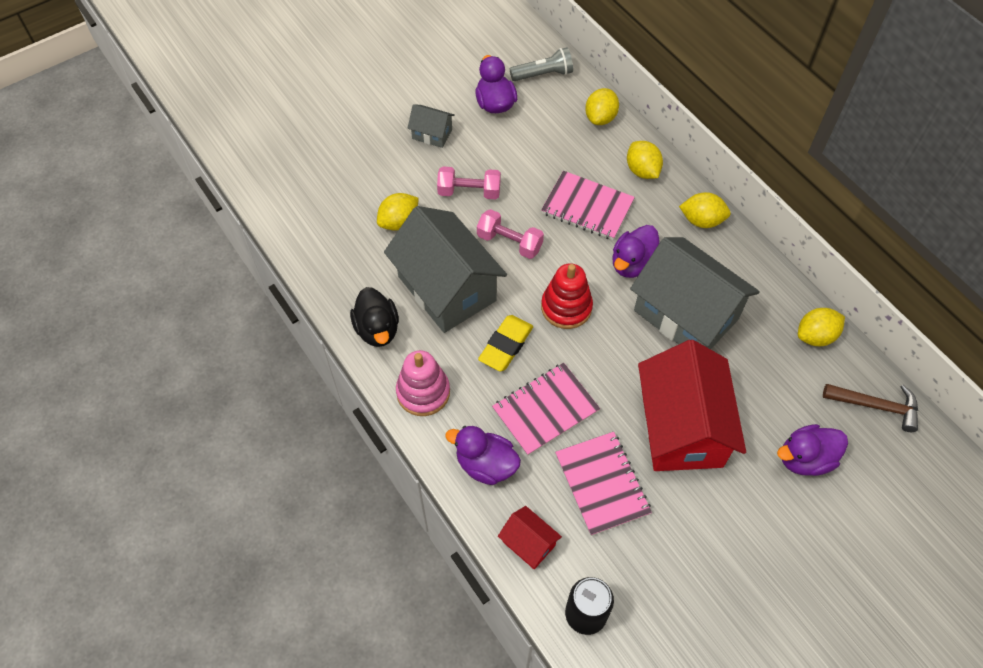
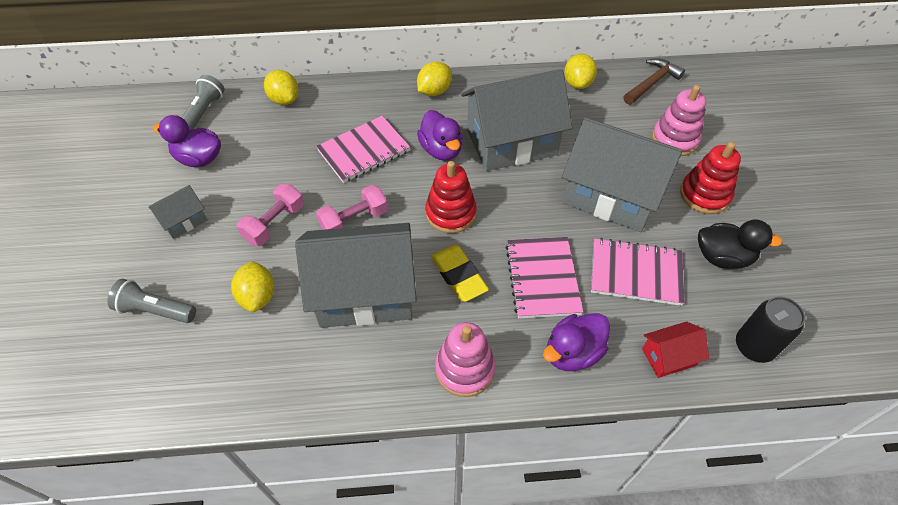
camera: 60 degrees left, 5 degrees down
(349, 169) = (155, 310): none -> grey flashlight
(377, 329) = (366, 376): black duck -> black duck (722, 257)
(642, 171) = (359, 101): yellow lemon -> none
(681, 428) = (611, 195): red house -> grey house
(746, 513) = (704, 195): none -> red stacking toy
(805, 459) = (675, 139): purple duck -> pink stacking toy

